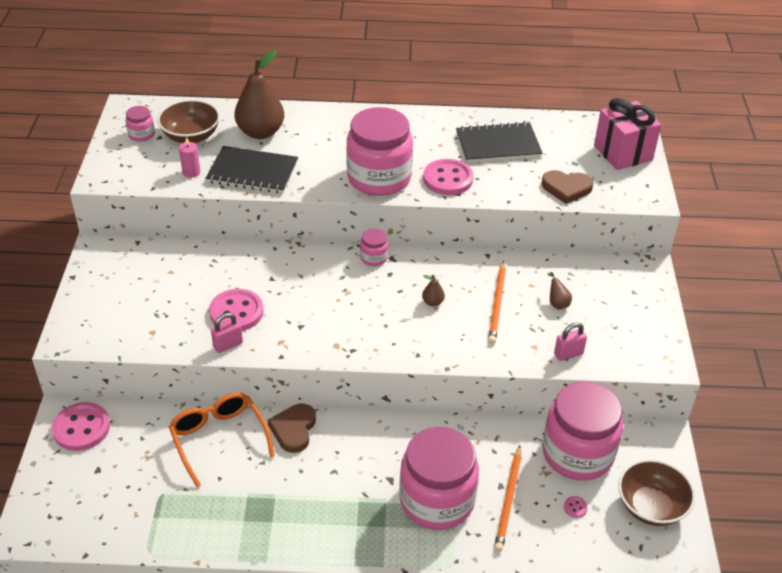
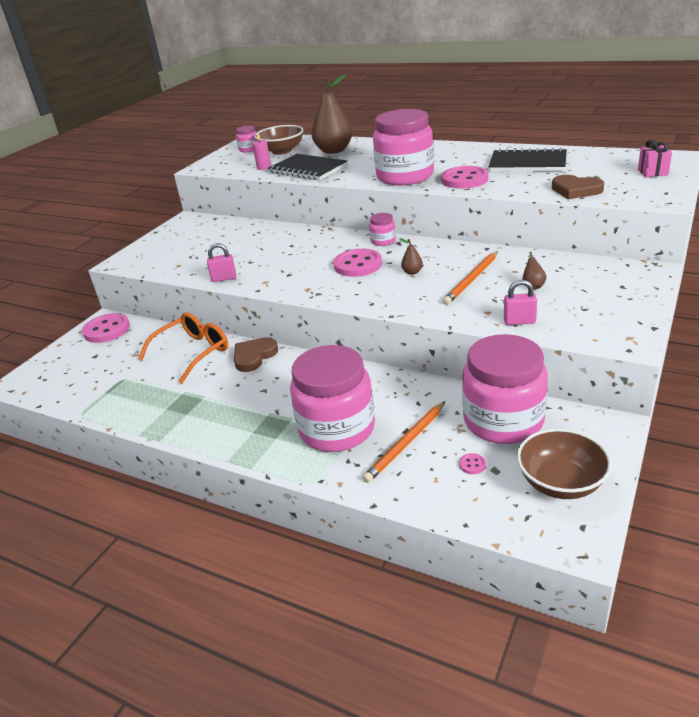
camera: 30 degrees right, 10 degrees down
(218, 439) = (193, 352): orange glasses -> orange glasses turned 45 degrees clockwise
(236, 312) = (247, 261): pink button -> pink button (358, 265)
(623, 153) = (652, 172): pink gift -> pink gift, size x0.52

